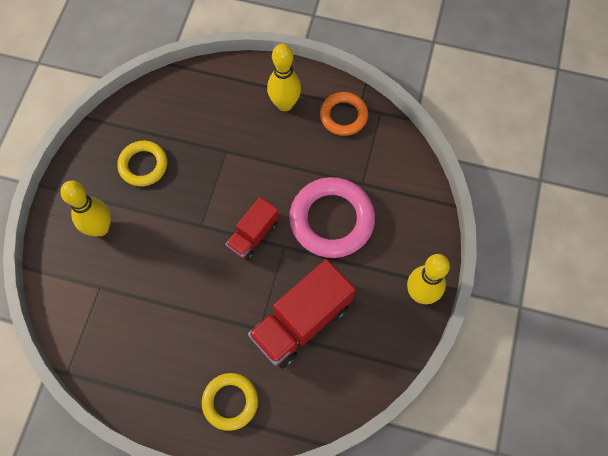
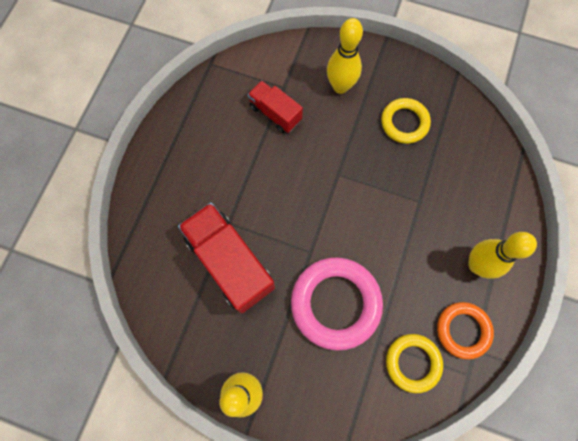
camera: 95 degrees right, 5 degrees up
(230, 402) = (164, 192): yellow ring -> yellow ring (413, 362)
(253, 235) = (324, 222): red truck -> red truck (275, 113)

